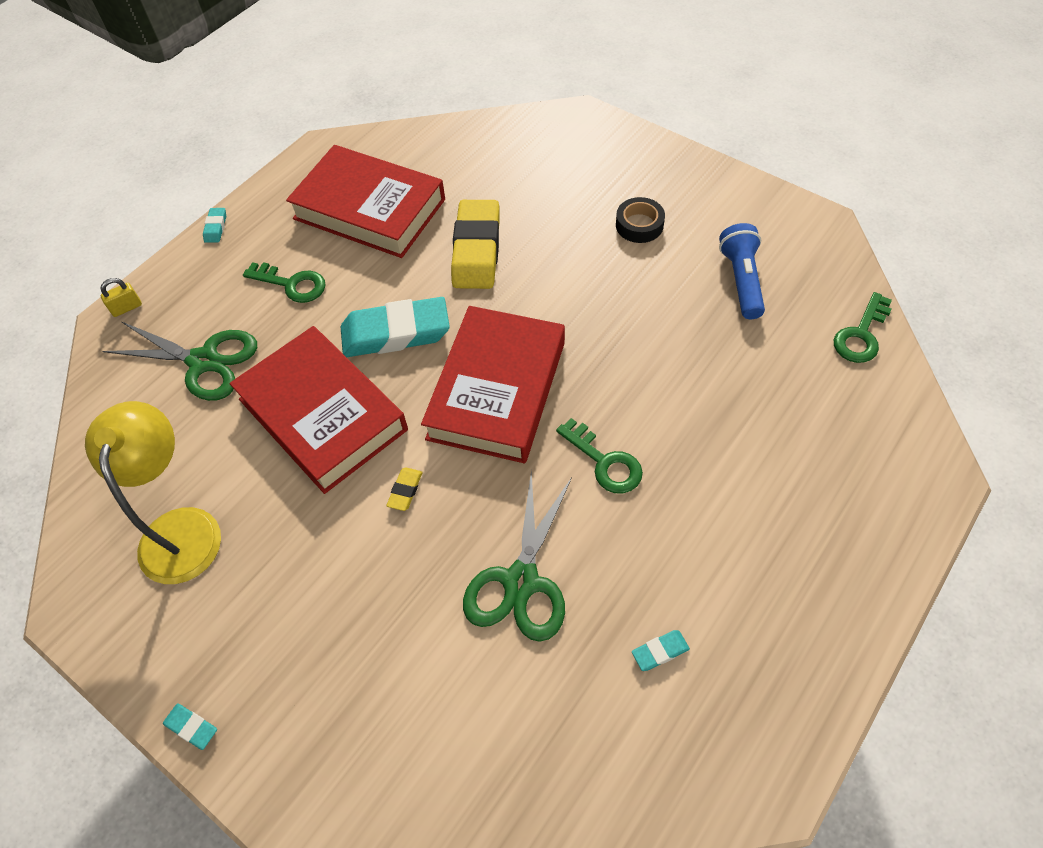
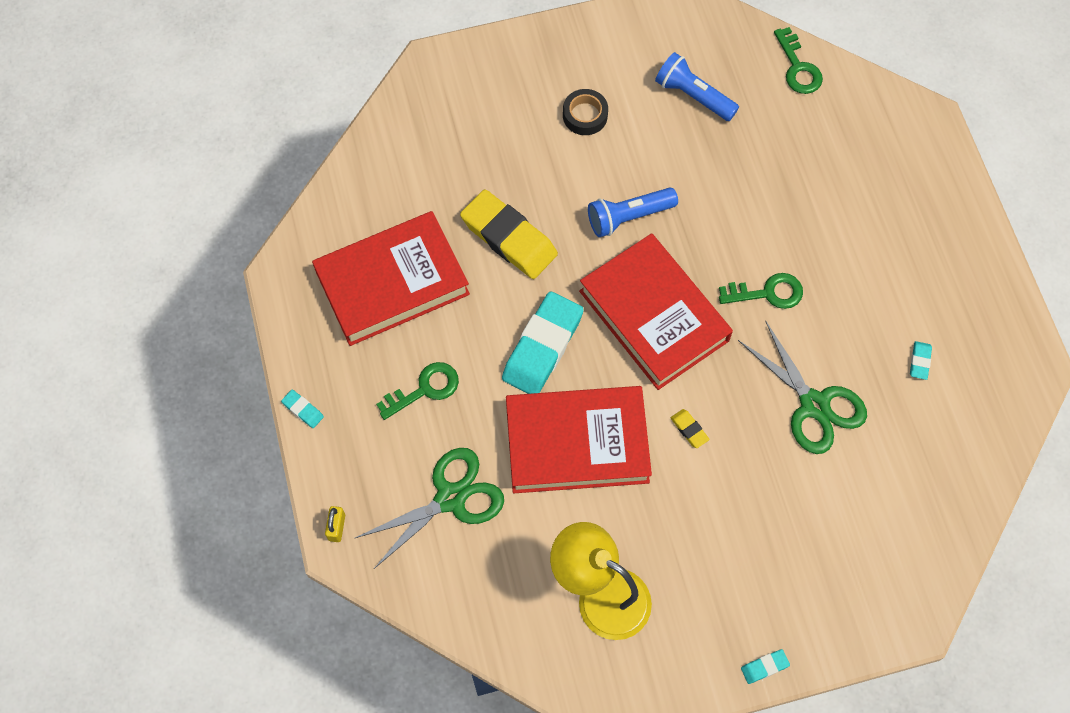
camera: 55 degrees left, 10 degrees up
(575, 311) = (628, 217): none -> blue flashlight

